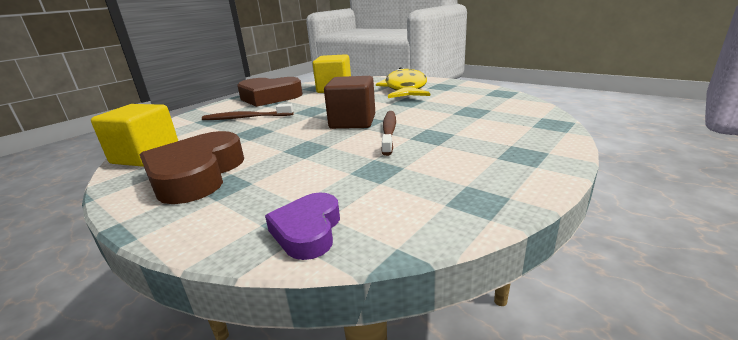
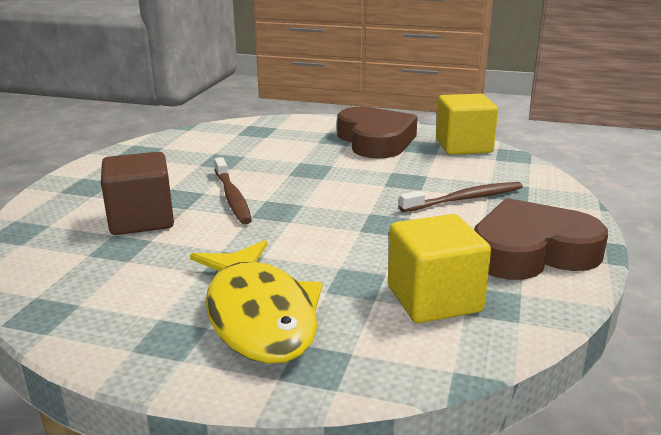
camera: 155 degrees right, 0 degrees up
(308, 231) = (243, 128): purple heart -> none
(352, 122) = (293, 207): brown cube -> brown cube (141, 220)

